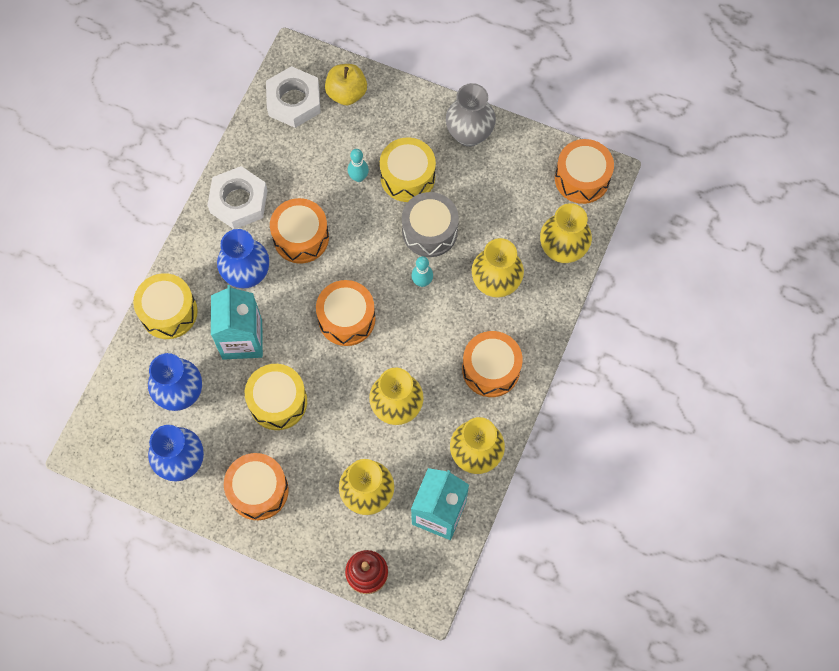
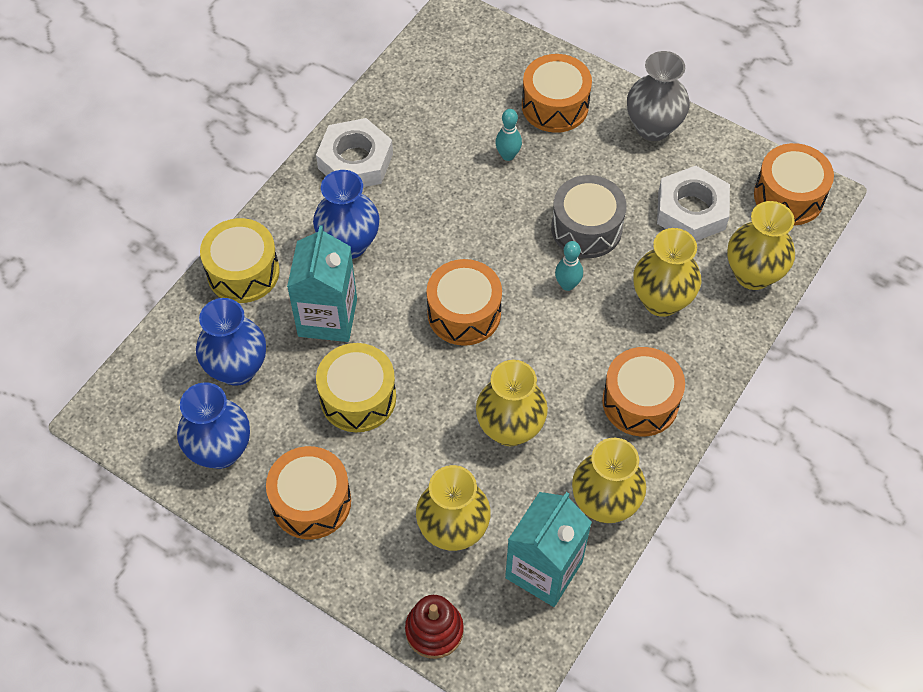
camera: 10 degrees right, 10 degrees down
(294, 101) = (444, 62): white nut -> white nut (691, 210)
(301, 237) = (424, 212): orange drum -> orange drum (555, 106)
(346, 93) = (509, 63): yellow apple -> none
(407, 177) = (568, 163): yellow drum -> none

